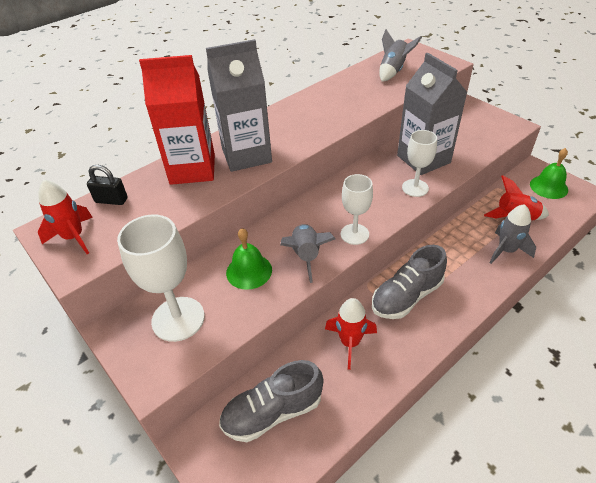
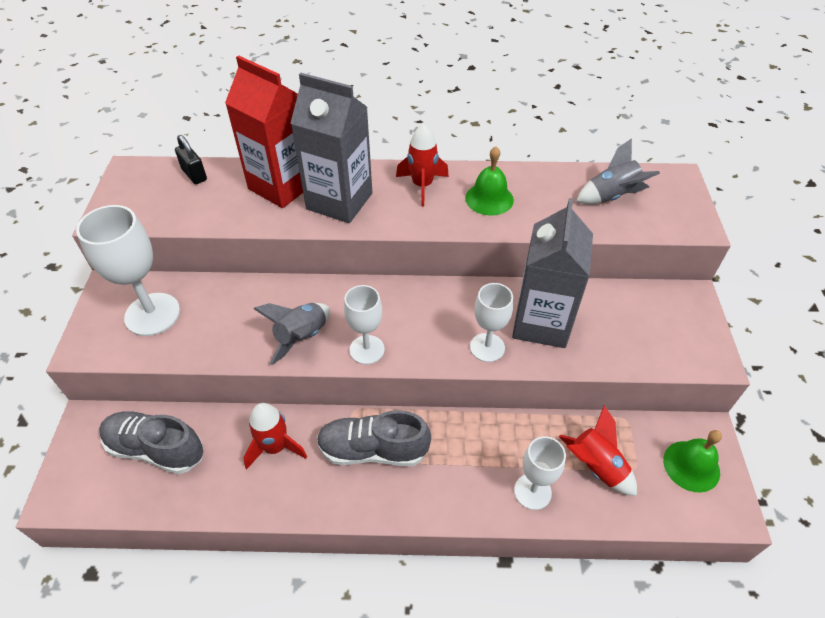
camera: 40 degrees right, 5 degrees up
(74, 237) = (135, 190): red rocket -> red rocket (422, 186)
(249, 271) = (244, 315): green bell -> green bell (489, 198)
(506, 250) = (532, 491): grey rocket -> white goblet

